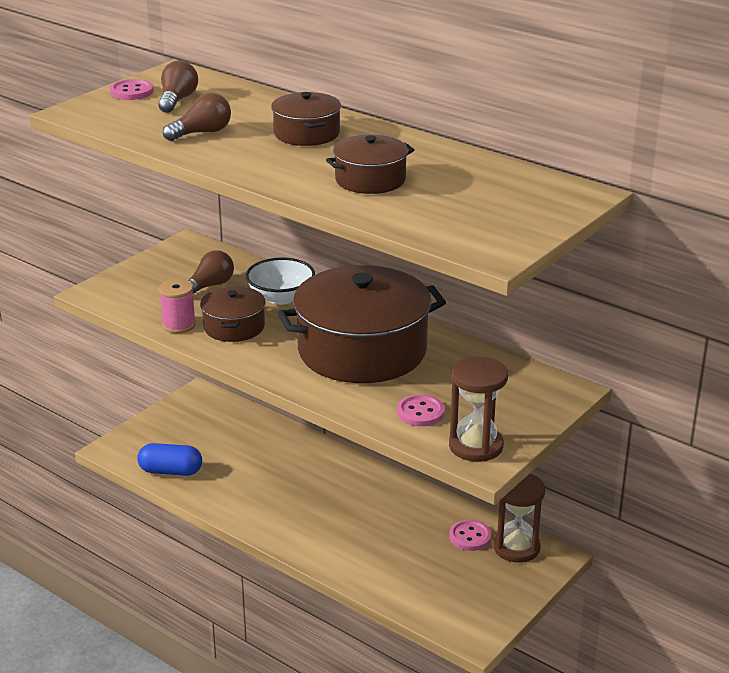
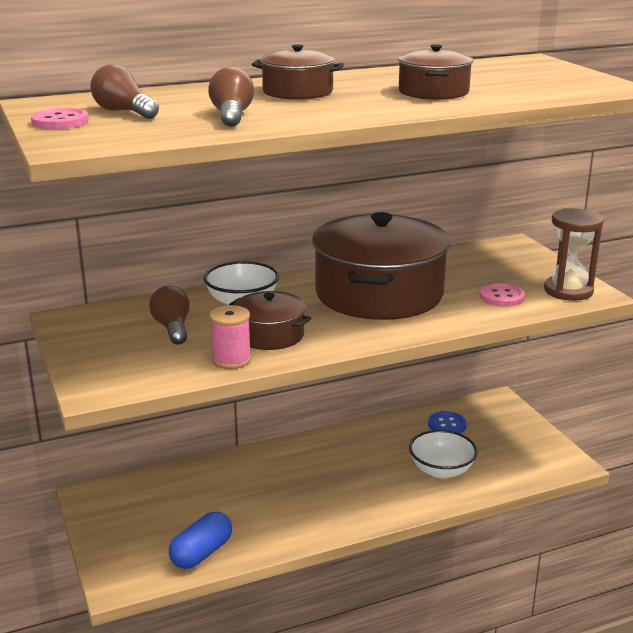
camera: 60 degrees left, 5 degrees down
(387, 556) = (441, 470): none -> white bowl
(470, 537) = (447, 425): pink button -> blue button
(516, 547) = (475, 410): brown hourglass -> none

